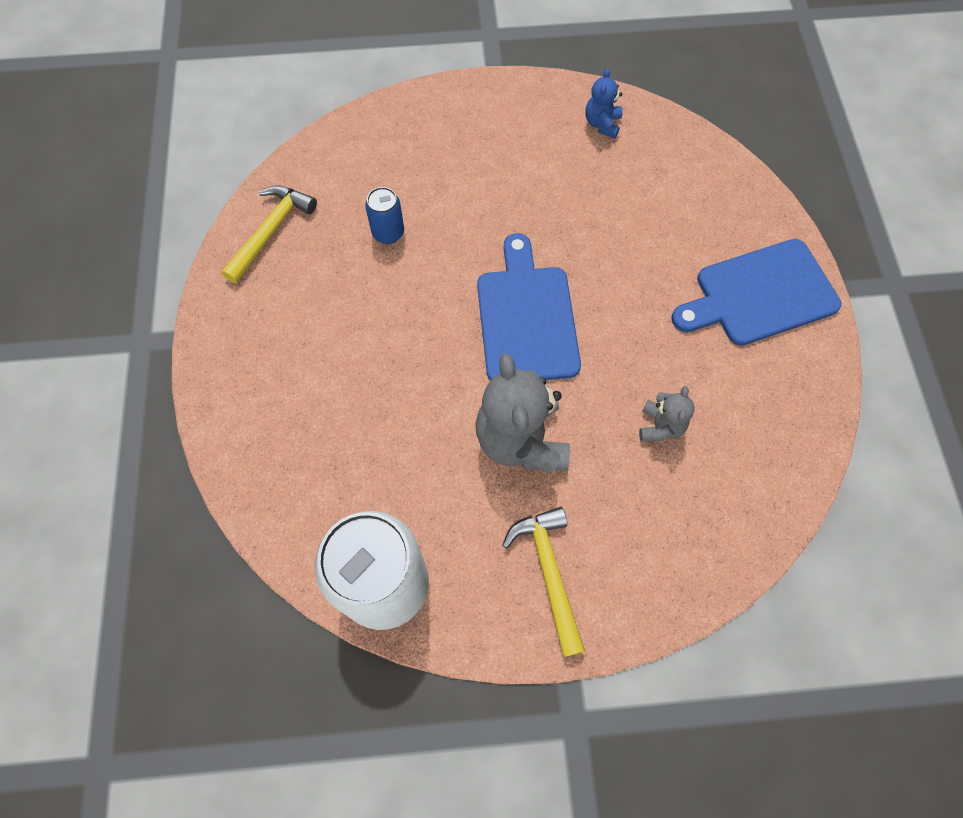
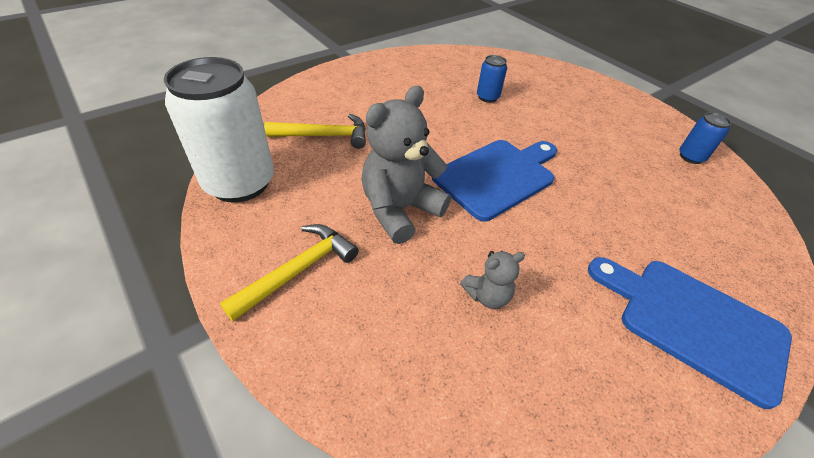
camera: 55 degrees right, 20 degrees down
(271, 231) = (440, 60): yellow hammer -> yellow hammer (324, 136)
(602, 124) = (691, 157): blue teddy bear -> blue can

